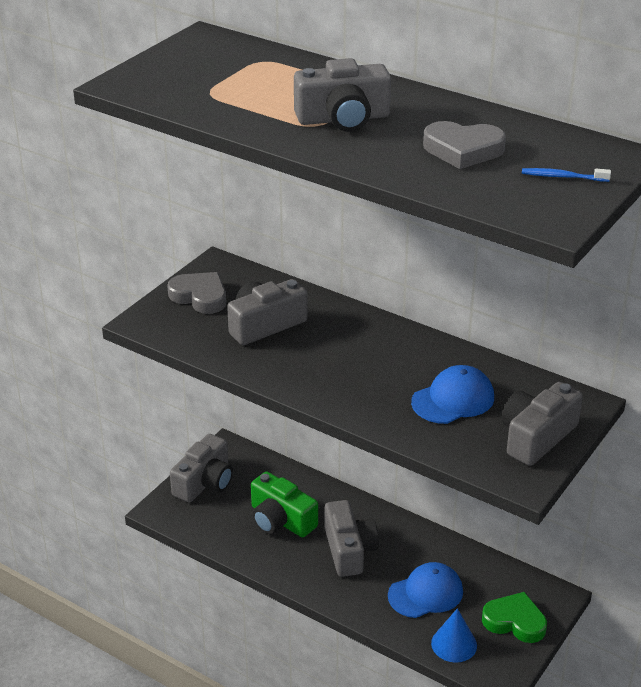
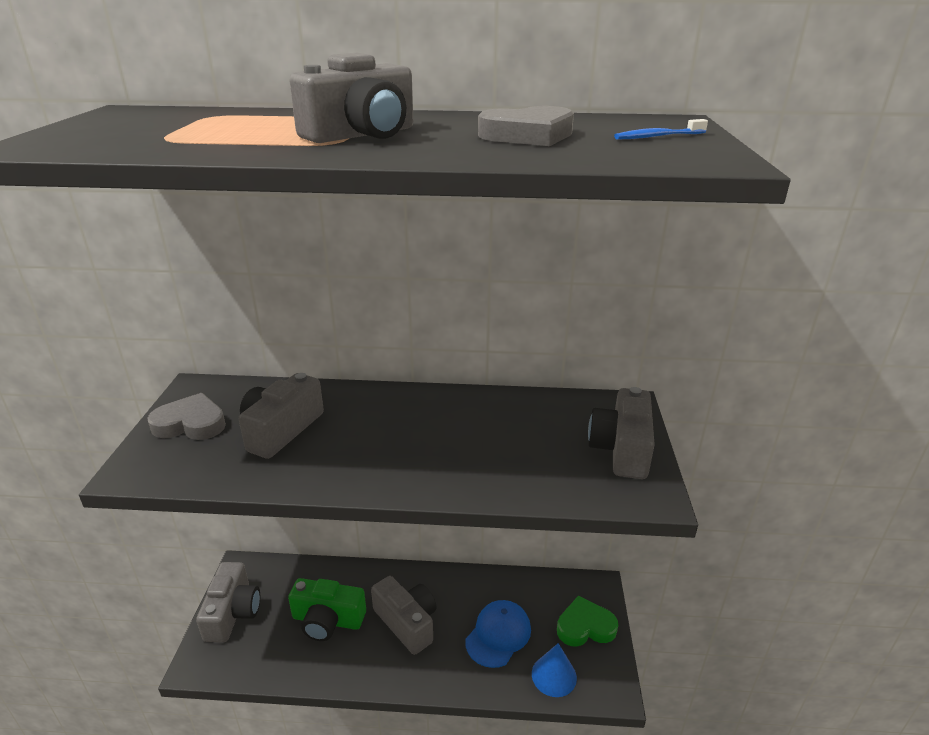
camera: 30 degrees left, 5 degrees down
(453, 399) = (520, 440): blue cap -> none

